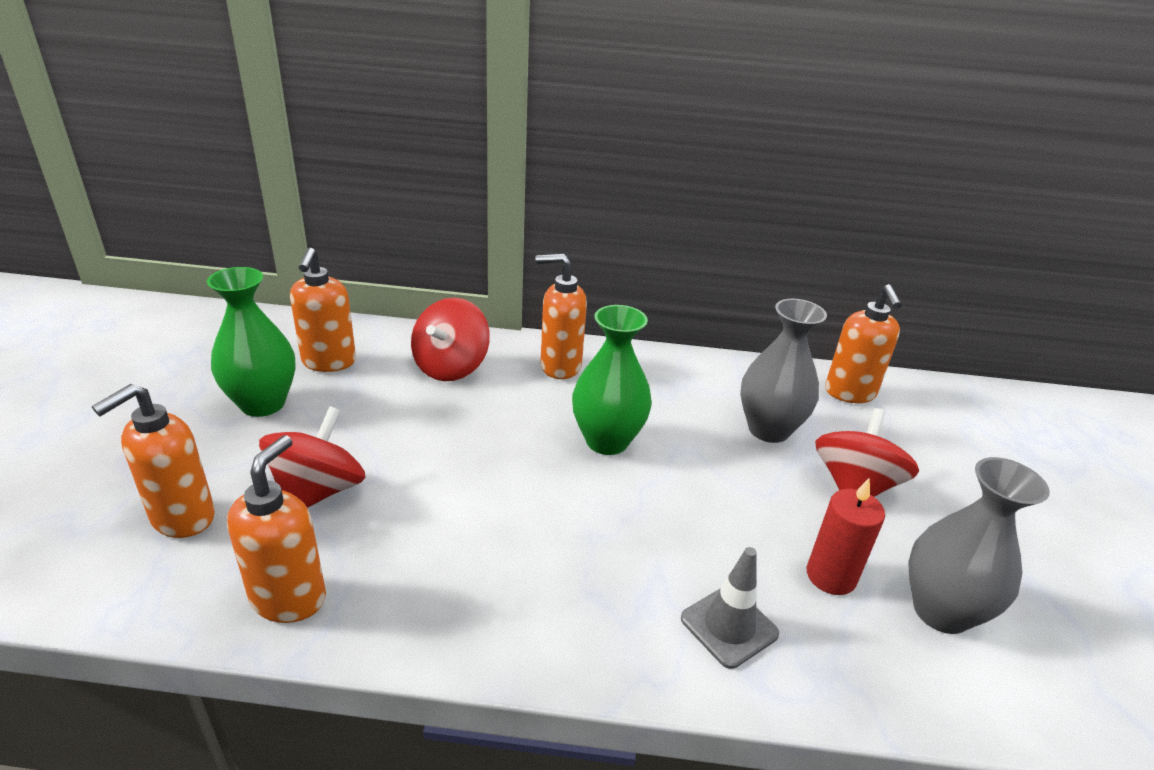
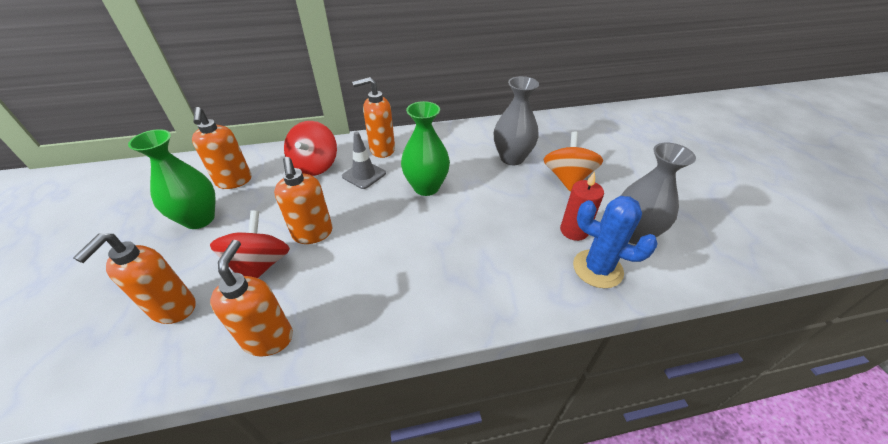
camera: 15 degrees left, 10 degrees up
(729, 626) = (533, 274): grey traffic cone -> grey traffic cone (364, 175)
(848, 651) = (597, 269): none -> blue cactus
(850, 393) = (546, 127): orange soap dispenser -> orange soap dispenser (313, 234)
(854, 486) = (567, 178): red spinning top -> orange spinning top

